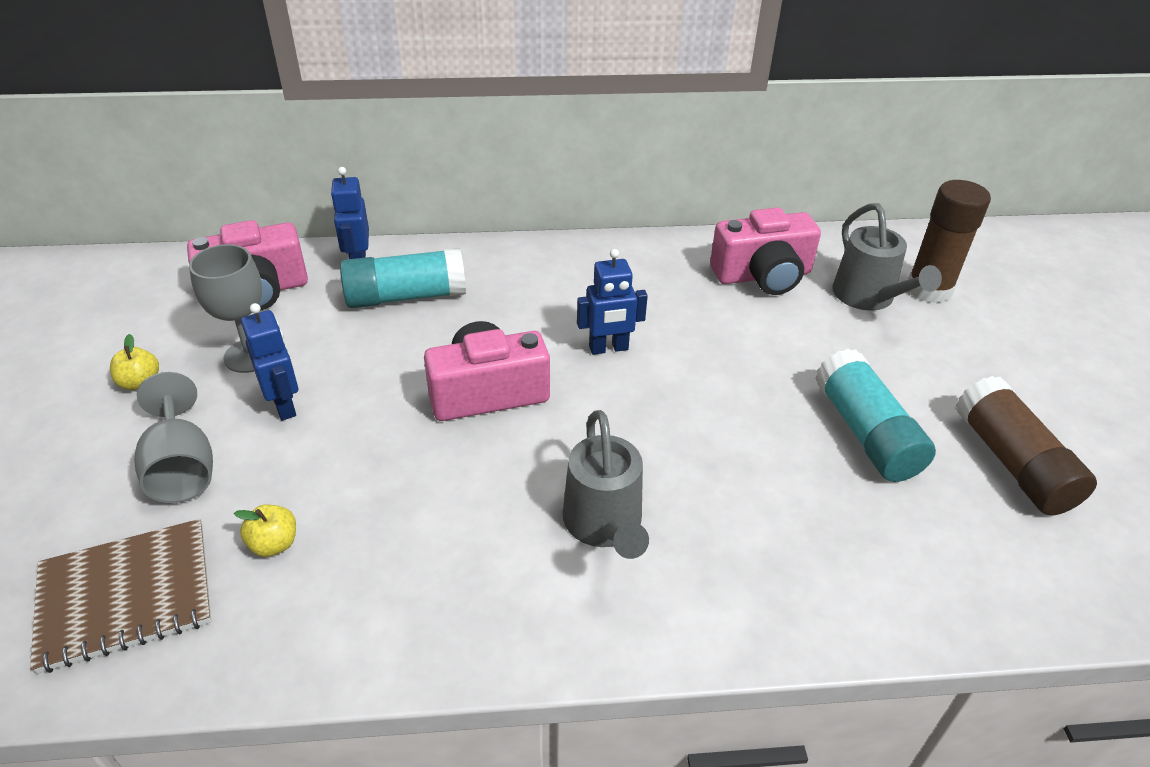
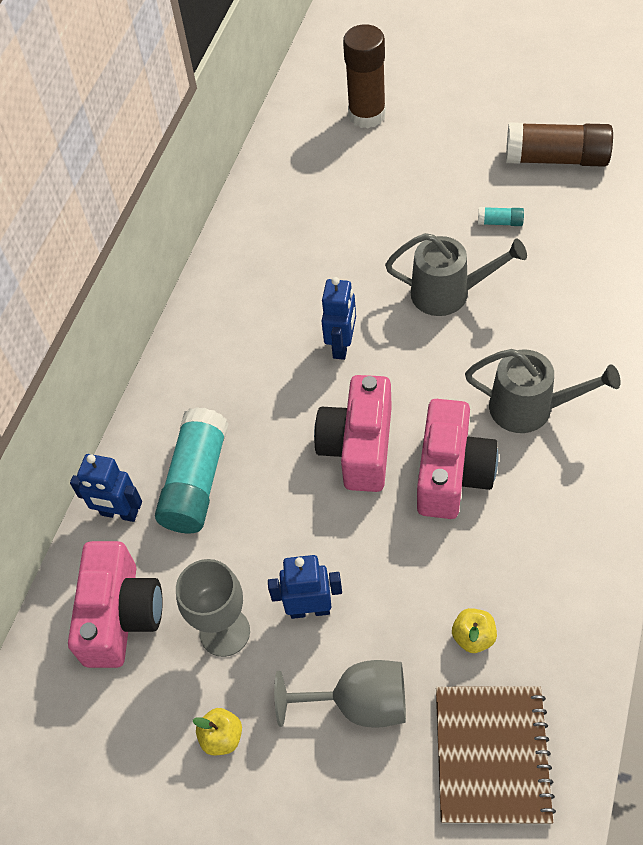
camera: 60 degrees left, 15 degrees up
(763, 276) = (299, 208): pink camera -> pink camera (452, 474)
(865, 433) = (500, 222): turquoise glue stick -> turquoise glue stick, size x0.43
(868, 298) = (359, 155): grey watering can -> grey watering can (449, 293)

